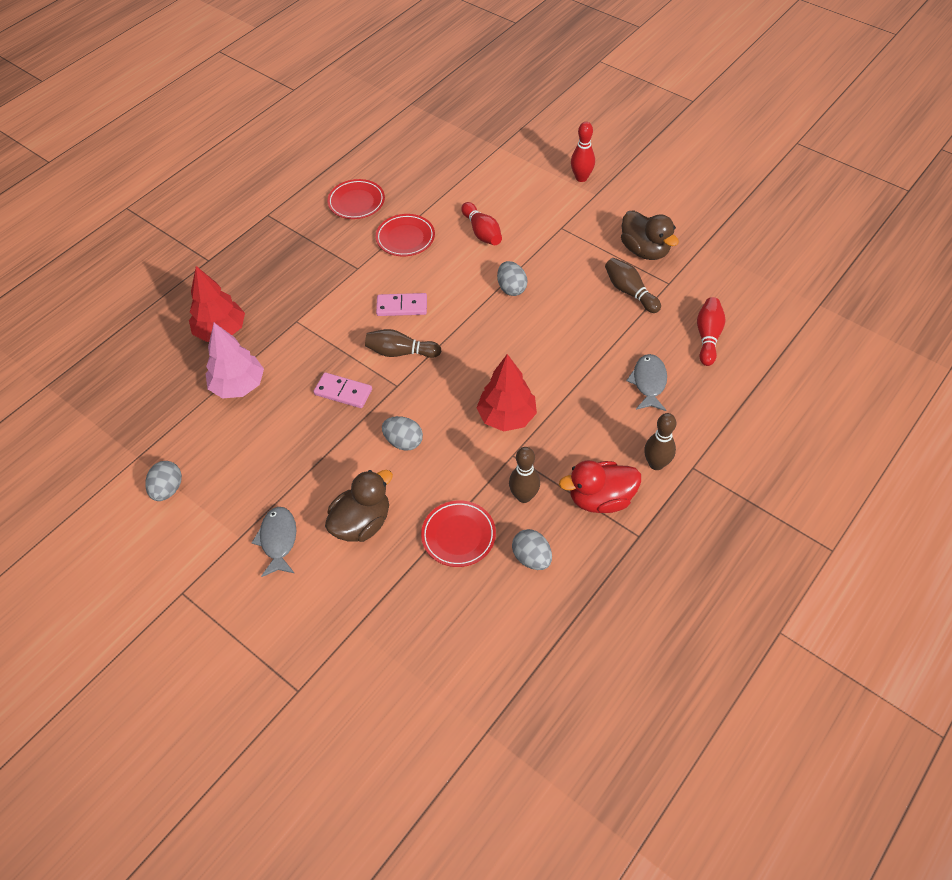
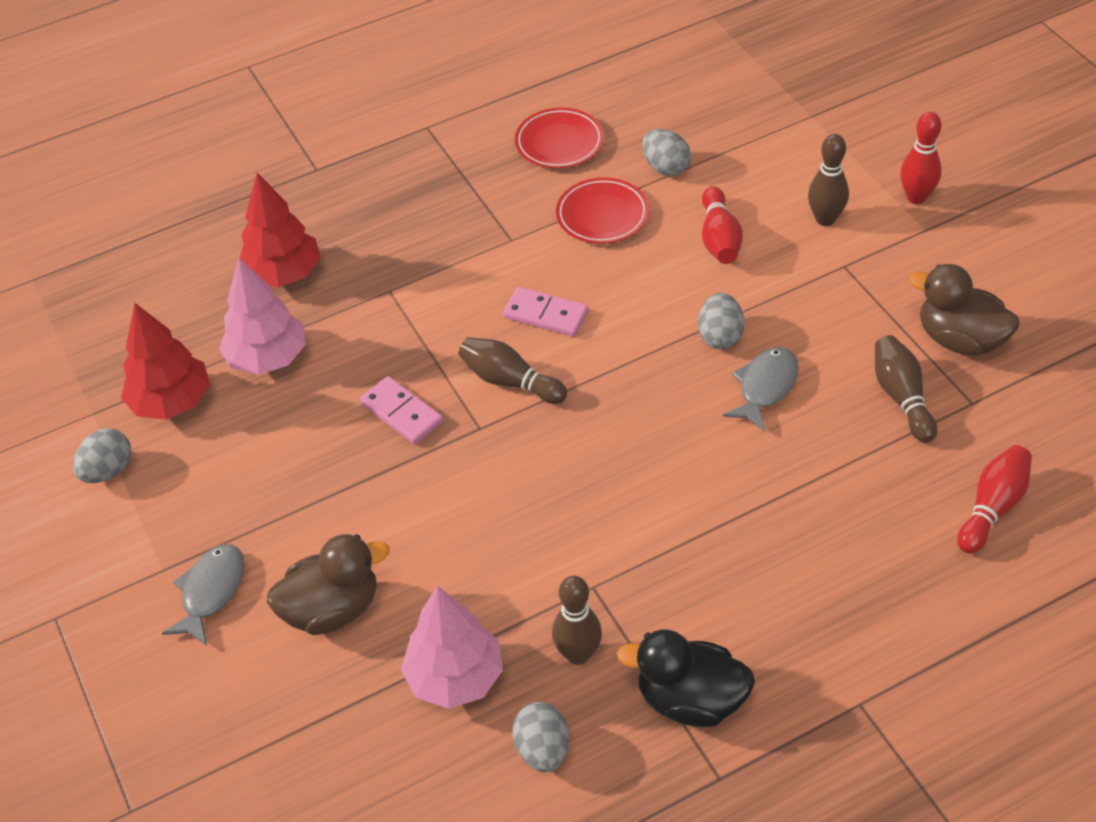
camera: 25 degrees right, 5 degrees down
(403, 442) = (448, 513): grey egg -> grey egg (666, 167)
(458, 535) = (455, 677): red plate -> pink tree
(507, 417) = (614, 527): red tree -> red tree (171, 402)
(600, 499) = (690, 700): red duck -> black duck
(645, 250) = (960, 339): brown duck -> brown duck turned 135 degrees clockwise
(649, 382) = (858, 548): grey fish -> grey fish (765, 387)
(656, 464) = (804, 678): brown bowling pin -> brown bowling pin (825, 219)

